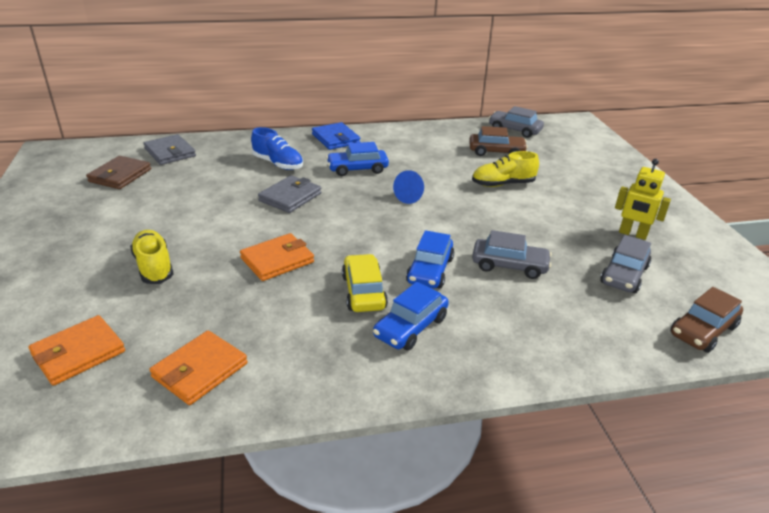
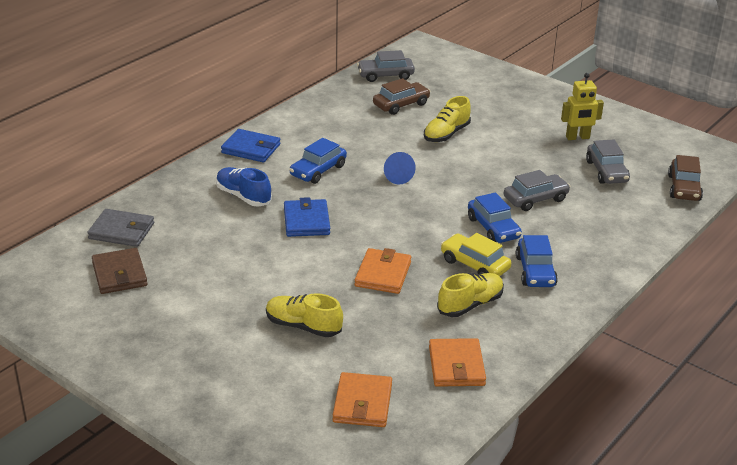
camera: 40 degrees left, 0 degrees up
(278, 164) = (243, 196): blue shoe -> blue shoe turned 135 degrees counterclockwise
(290, 197) = (306, 221): grey wallet -> blue wallet
(303, 323) = (470, 304): none -> yellow shoe

